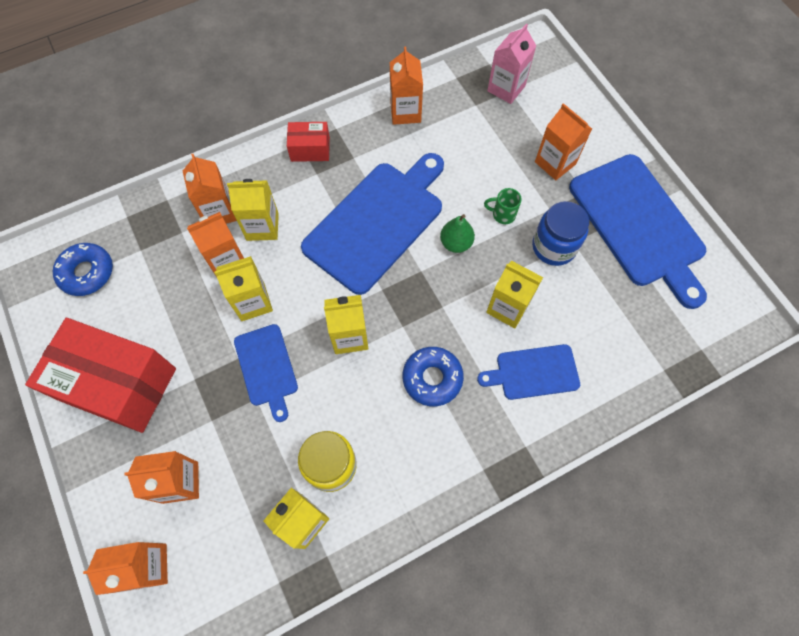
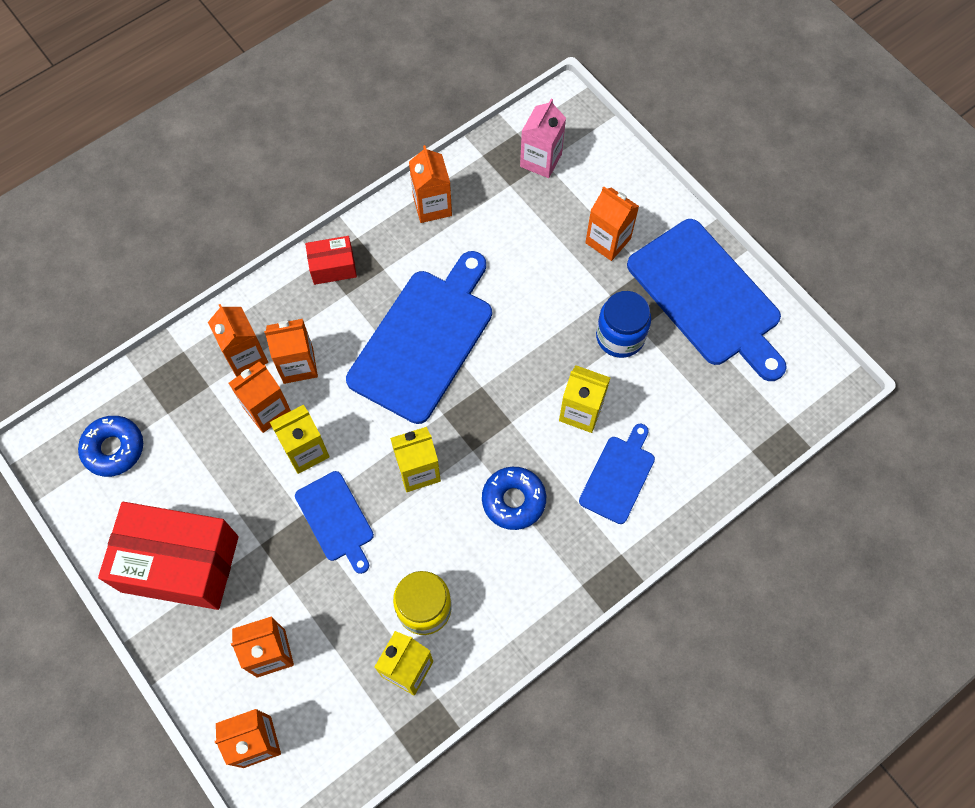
camera: 10 degrees left, 0 degrees up
(262, 226) = (298, 365): yellow carton -> orange carton
(456, 243) = (514, 349): green pear -> none
(502, 214) = (559, 309): green mug -> none
(533, 372) = (618, 476): blue cutting board -> blue cutting board turned 135 degrees clockwise

